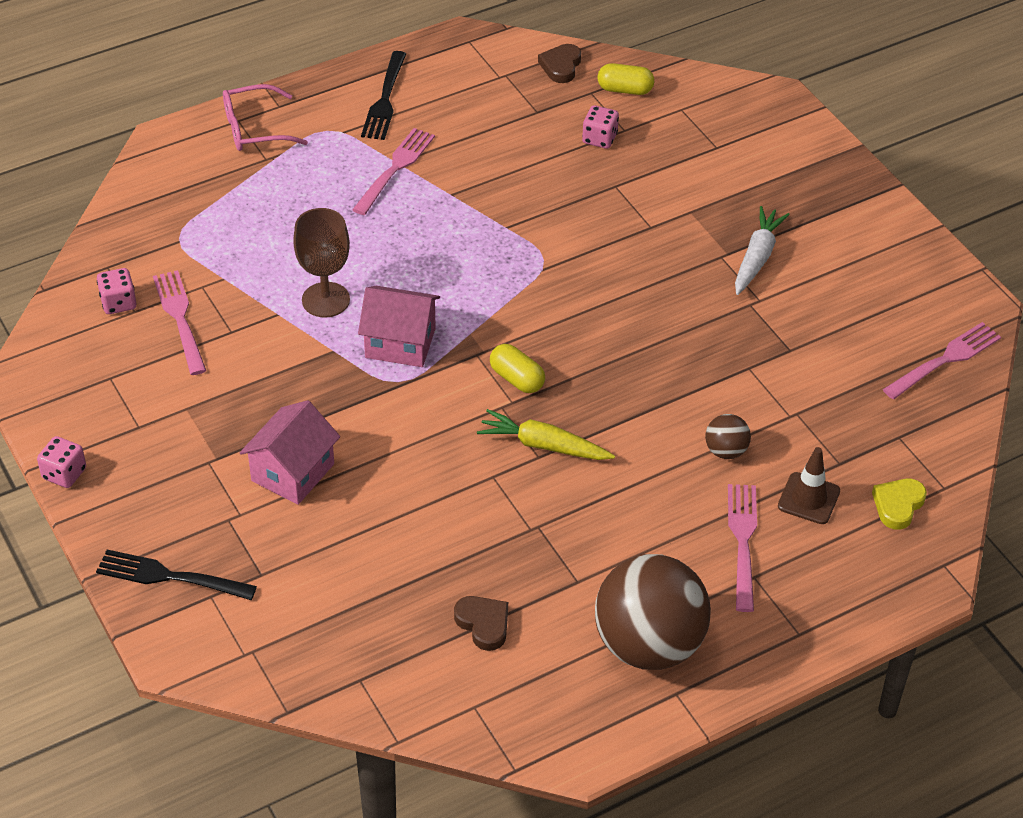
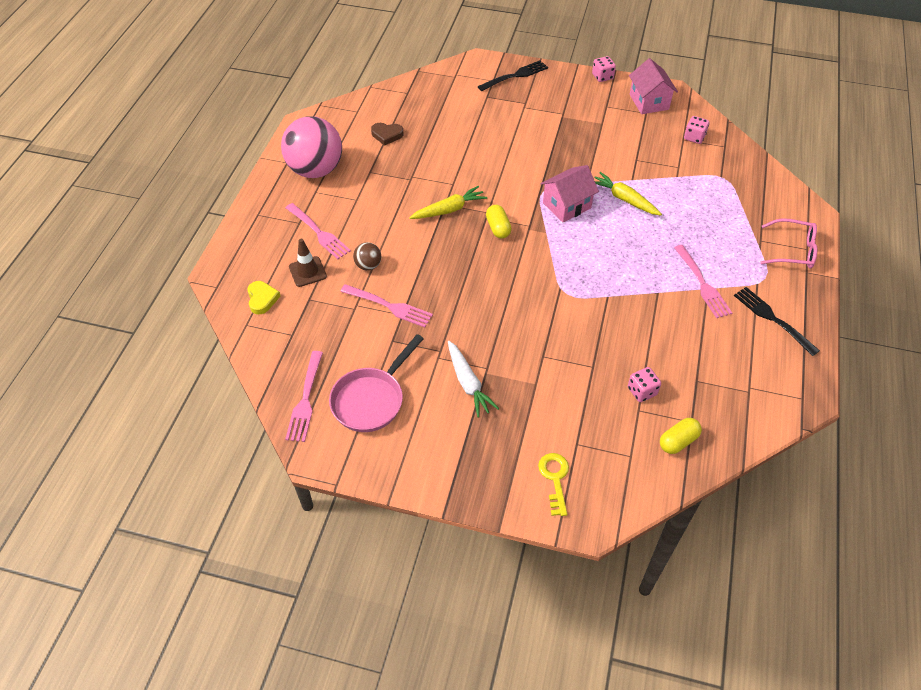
camera: 135 degrees right, 5 degrees up
(180, 319) = (662, 149): pink fork -> pink fork (388, 306)
(254, 129) = (793, 250): pink glasses -> pink glasses turned 75 degrees clockwise
(293, 472) = (528, 131): pink house -> pink house (649, 102)
(325, 300) = (624, 199): brown goblet -> yellow carrot
(517, 379) = (498, 228): yellow capsule -> yellow capsule turned 75 degrees clockwise
(561, 66) = (733, 426): brown heart -> none
(648, 645) = (316, 170): brown ball -> pink ball
(771, 140) = (555, 479): none -> yellow key
(874, 312) = (371, 399): none -> pink pan

